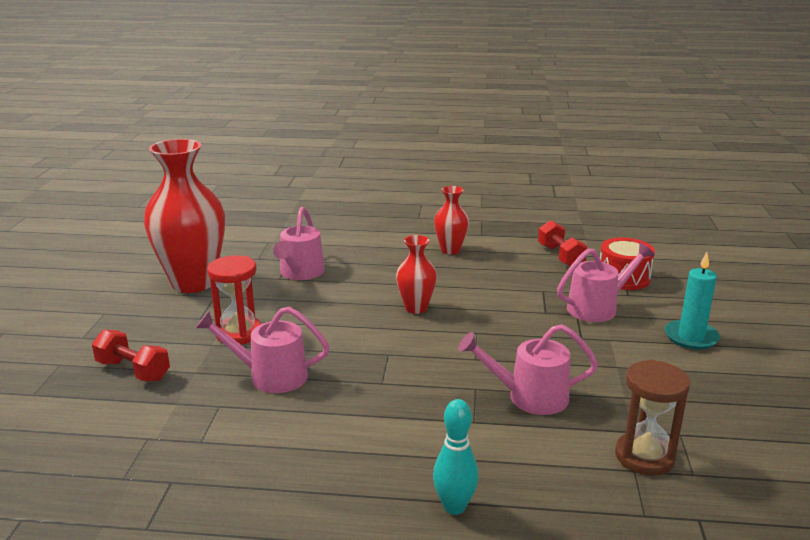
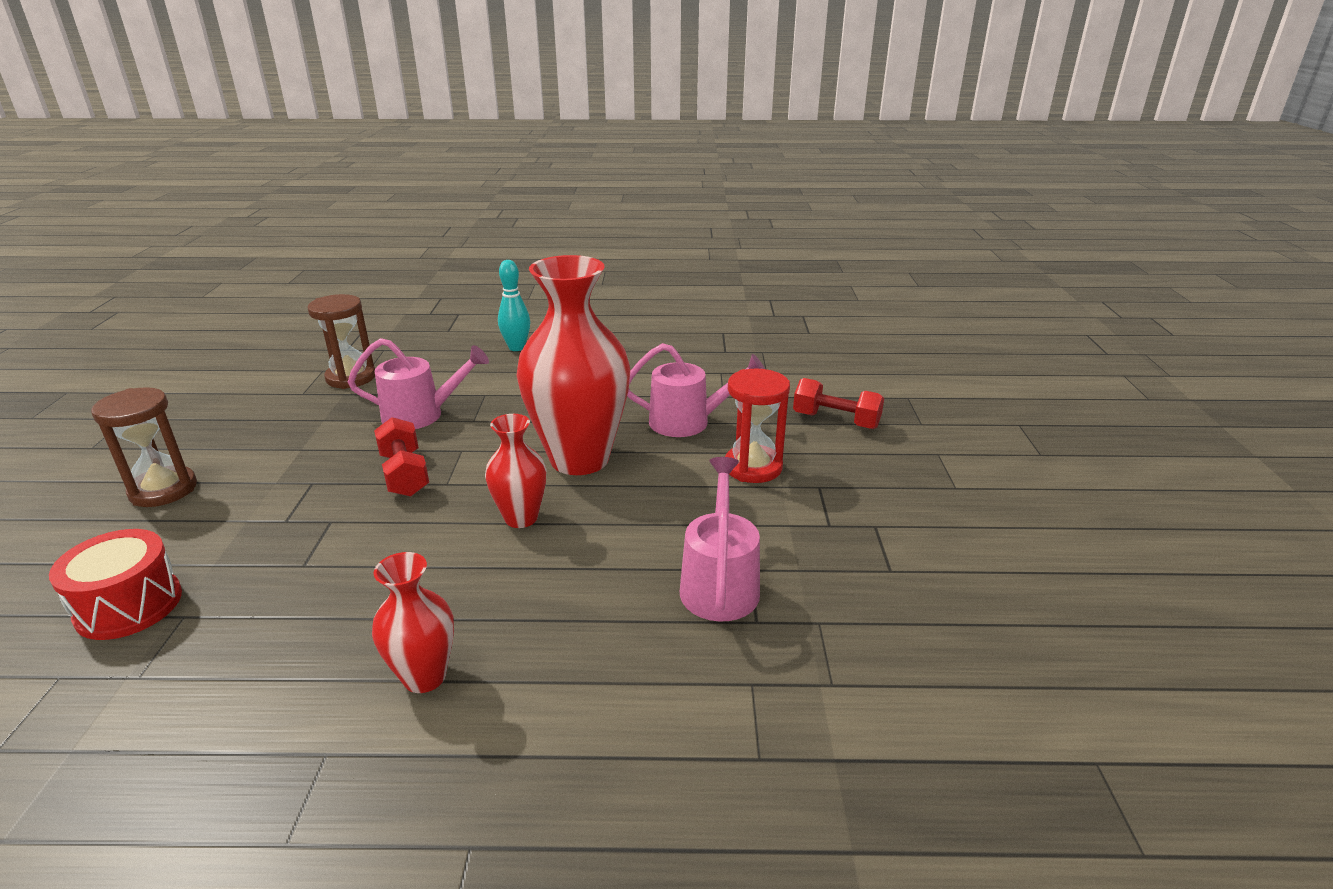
camera: 175 degrees right, 5 degrees up
(193, 283) = (885, 550): red vase -> red vase (579, 459)
(560, 256) = (194, 668): red dumbbell -> red dumbbell (404, 474)
(598, 308) = (243, 533): pink watering can -> none
(691, 337) = (163, 490): turquoise candle -> brown hourglass

